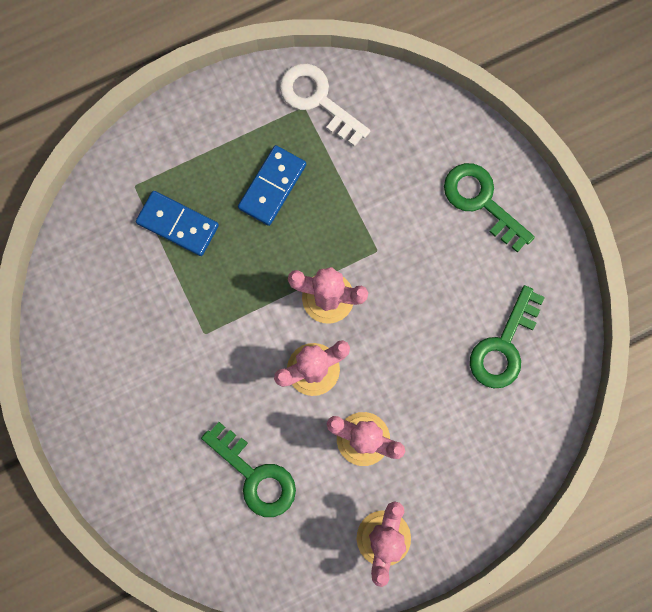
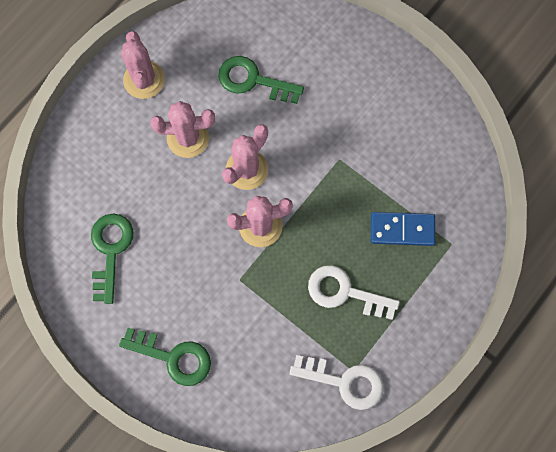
camera: 155 degrees right, 5 degrees down
(272, 186) = (345, 292): blue domino -> white key

